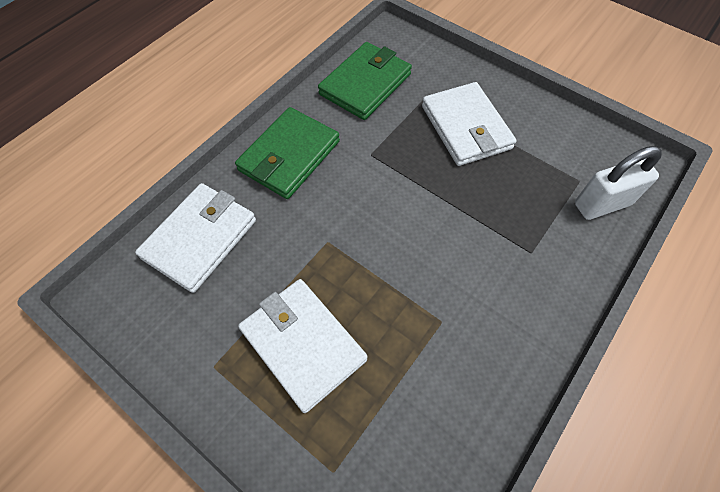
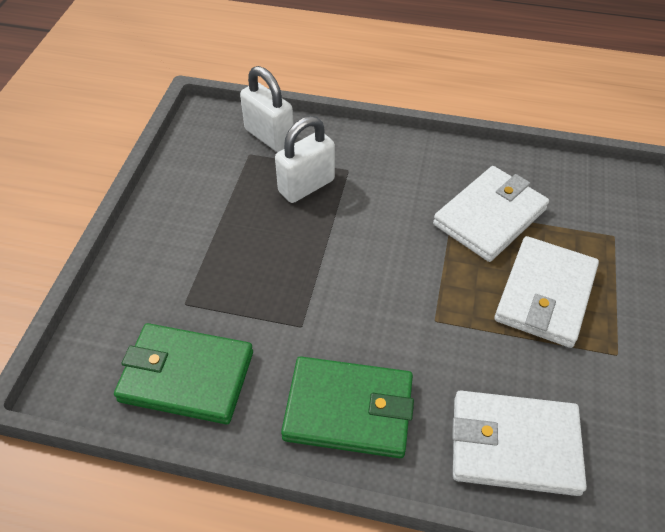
camera: 115 degrees left, 10 degrees down
(466, 127) = (218, 252): white wallet -> white wallet (490, 217)
(520, 210) = (306, 186): none -> white padlock

